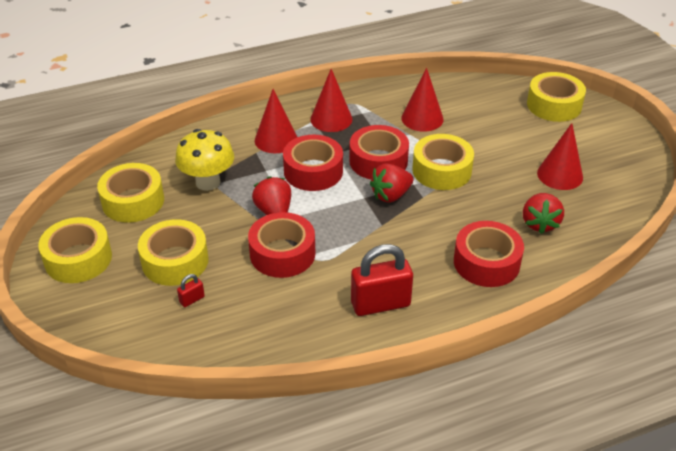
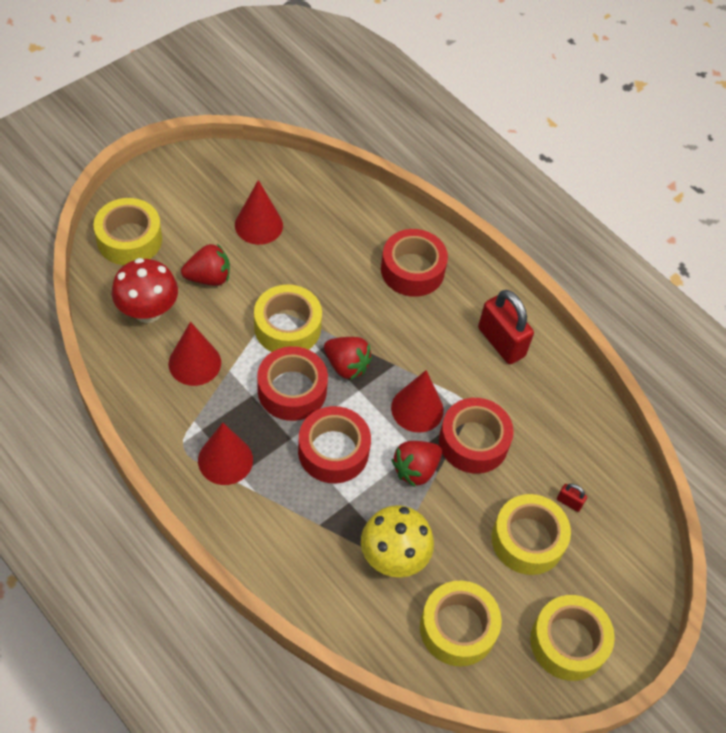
camera: 115 degrees left, 15 degrees up
(276, 139) = (287, 510): red cone -> red cone (417, 409)
(478, 104) = (148, 311): none -> red mushroom
(539, 223) = (341, 235): red strawberry -> red strawberry (209, 277)

